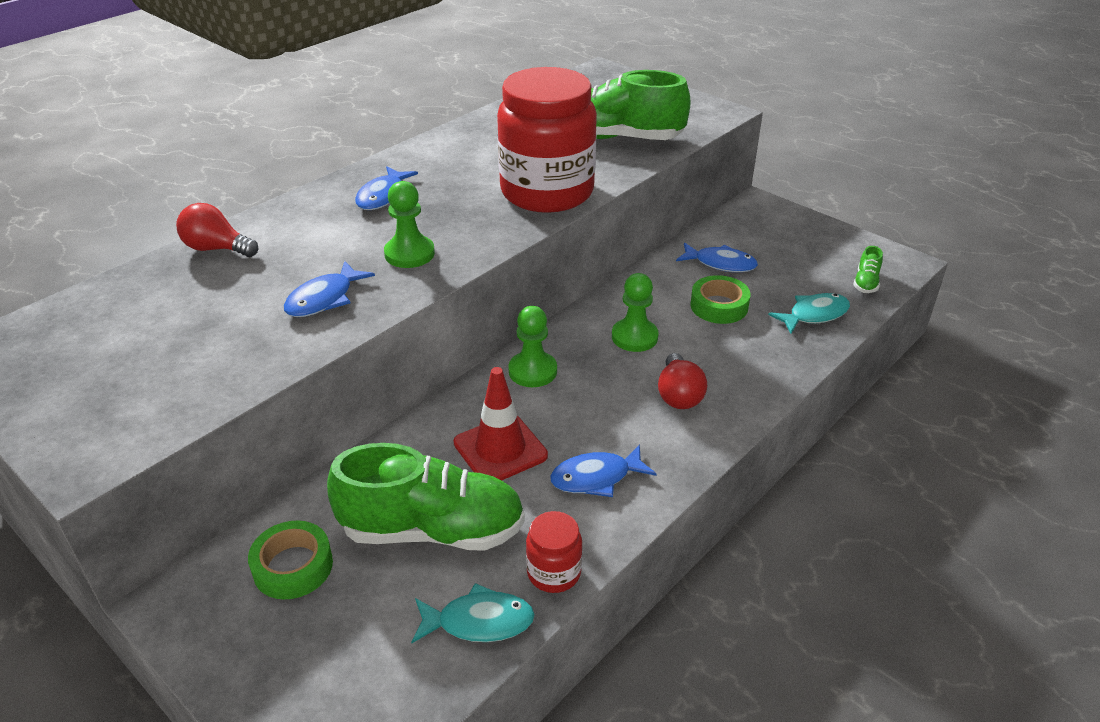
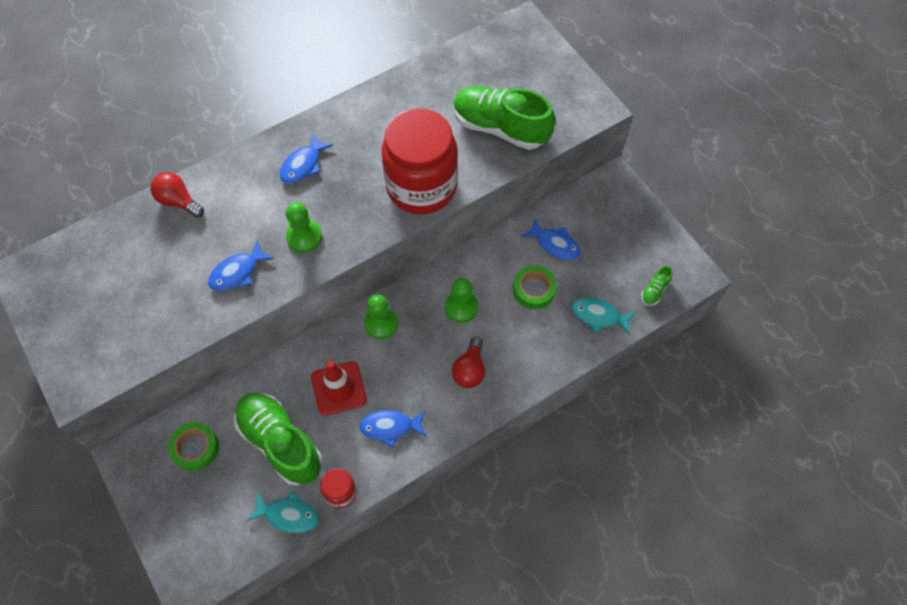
camera: 15 degrees right, 25 degrees up
(433, 530) = (280, 442): green shoe -> green shoe turned 150 degrees counterclockwise
(814, 315) = (599, 316): turquoise fish -> turquoise fish turned 150 degrees counterclockwise

